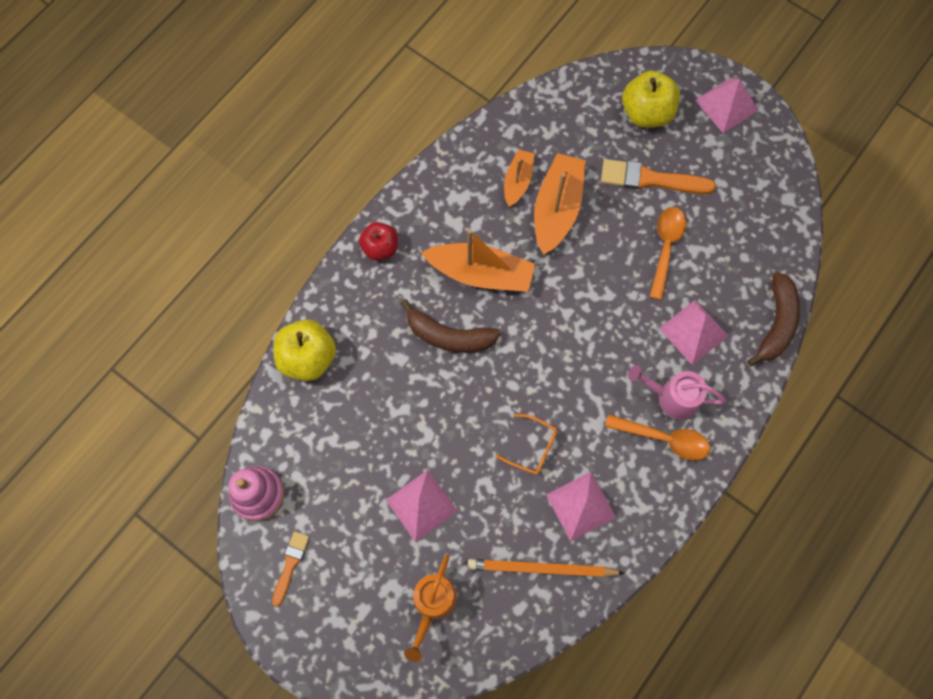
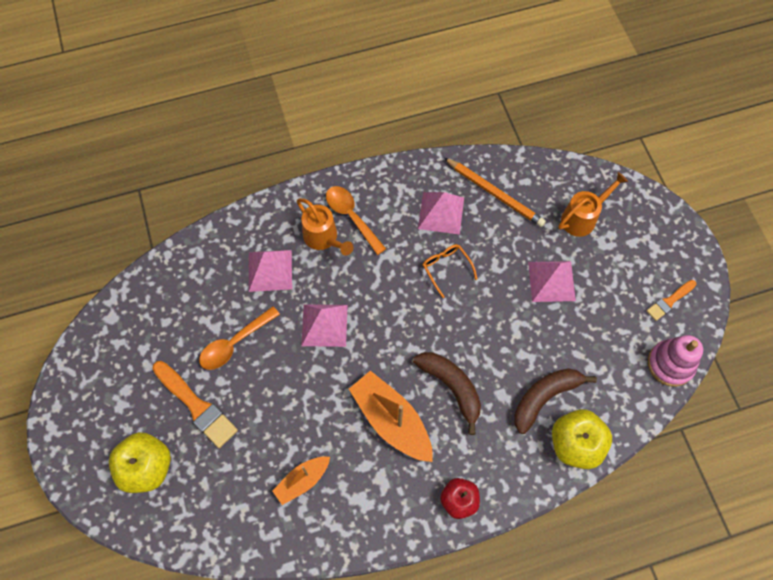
camera: 145 degrees left, 5 degrees down
(557, 209) = (290, 433): orange boat -> none
(671, 397) = (324, 238): pink watering can -> orange watering can
(726, 105) = (79, 427): pink pyramid -> pink pyramid (324, 325)
(776, 323) = (209, 238): brown banana -> brown banana (545, 397)

